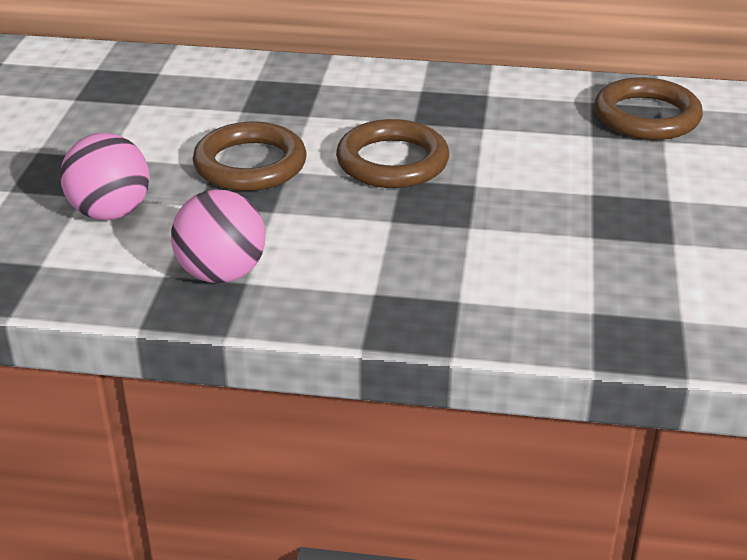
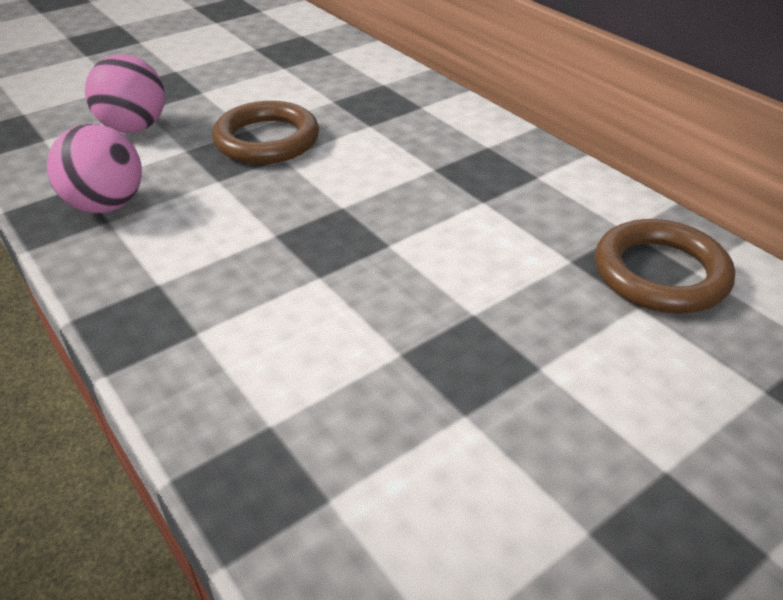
camera: 45 degrees right, 5 degrees up
(392, 162) = (361, 190): brown ring -> none

